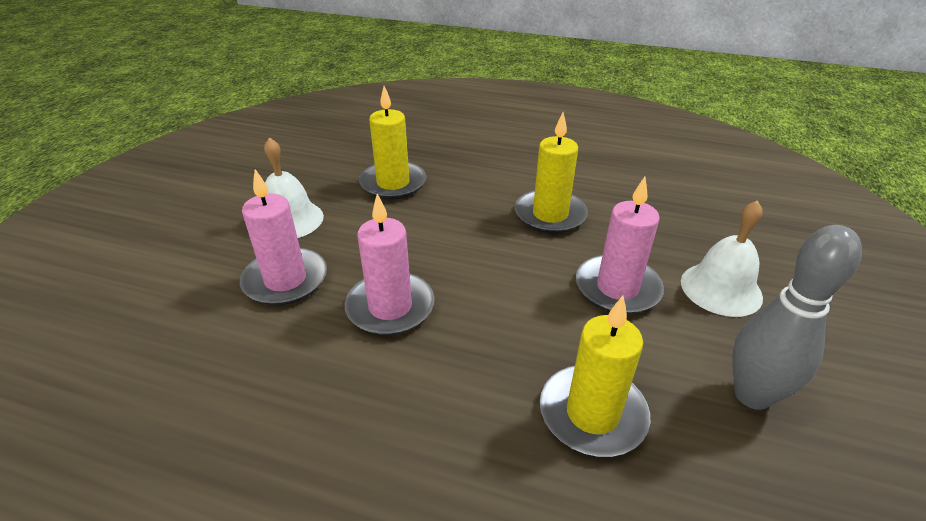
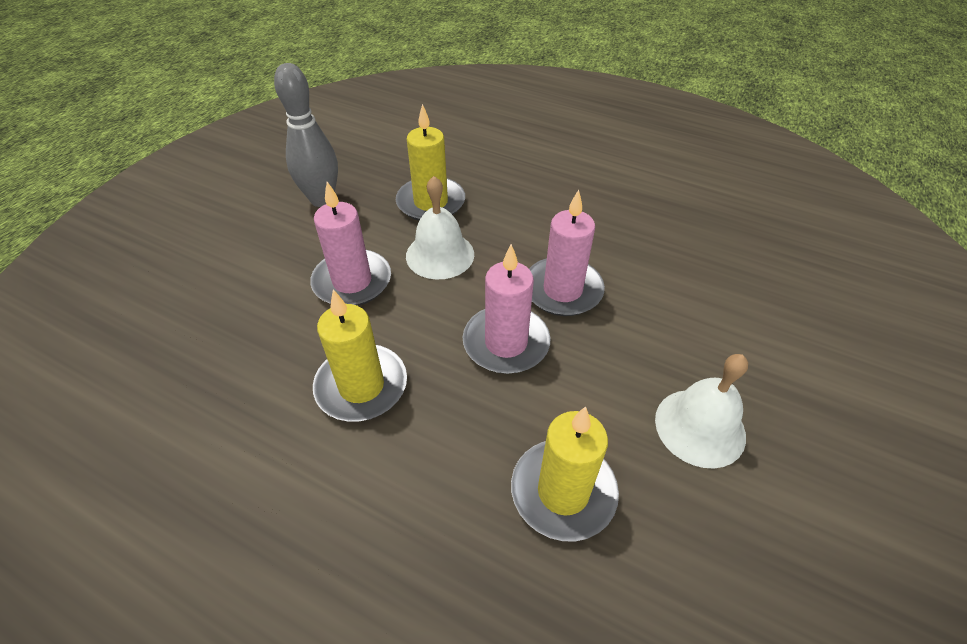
camera: 170 degrees left, 10 degrees up
(285, 280) = (670, 332): pink candle -> pink candle (506, 343)
(721, 289) = (262, 269): white bell -> white bell (440, 255)

